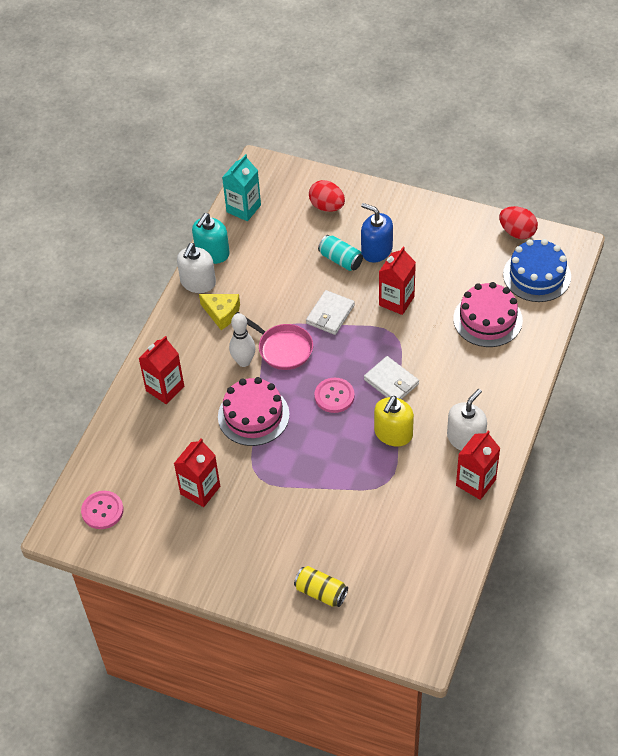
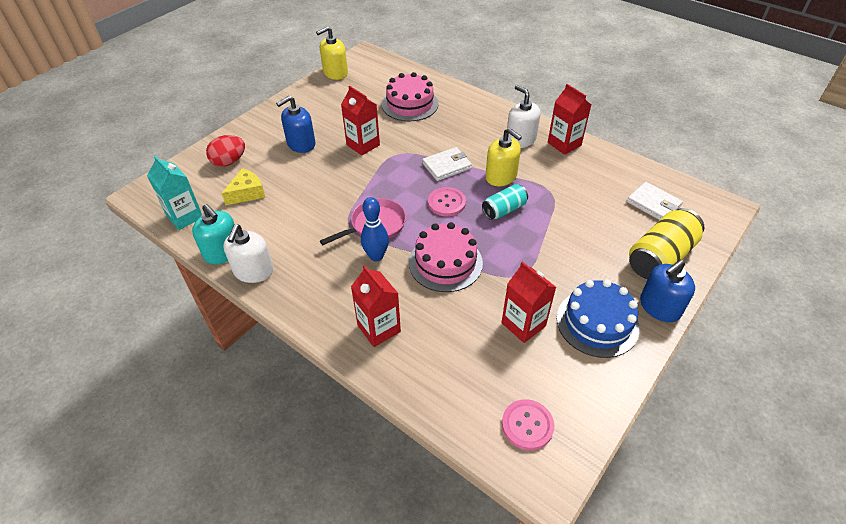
camera: 75 degrees left, 5 degrees down
(198, 282) = (253, 271): white soap dispenser -> white soap dispenser turned 60 degrees clockwise
(222, 313) = (306, 260): yellow cheese -> yellow cheese (247, 193)
(244, 361) = (376, 256): white bowling pin -> blue bowling pin
(254, 595) = (659, 307): none -> blue soap dispenser
(321, 592) = (660, 257): yellow can -> yellow can, size x1.67
(330, 314) = (353, 186): white wallet -> white wallet (653, 204)
(340, 260) = (296, 166): turquoise can -> turquoise can (504, 210)
(517, 232) = (335, 73): red egg -> yellow soap dispenser
(537, 275) = (382, 74): blue cake -> blue cake (597, 323)

